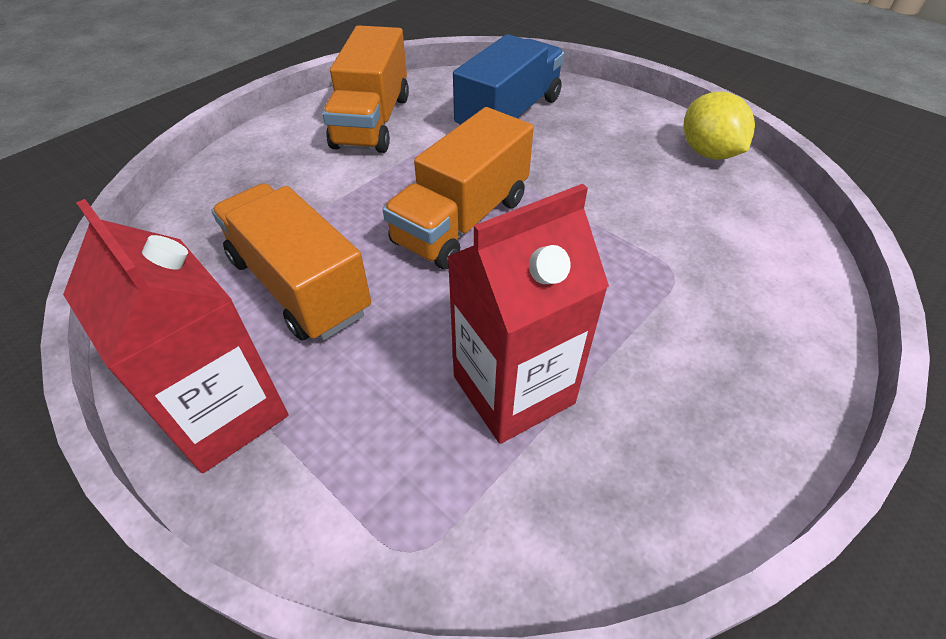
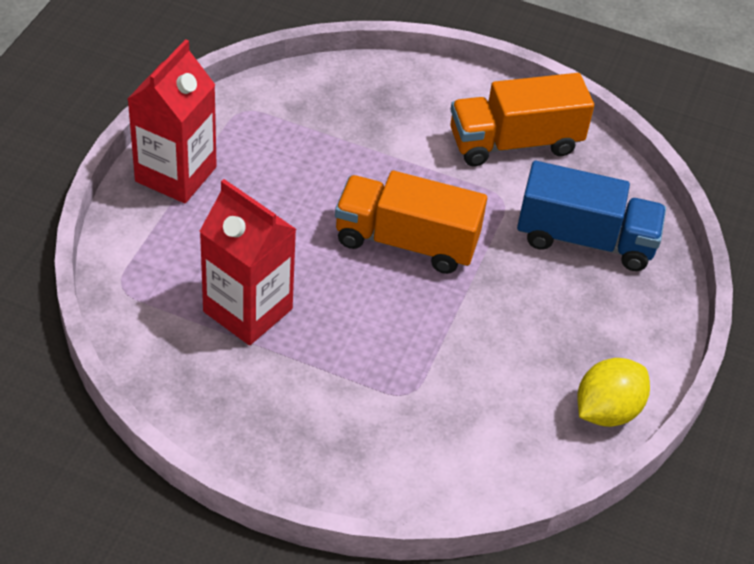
camera: 65 degrees right, 0 degrees up
(299, 285) = (291, 169): orange truck -> none

